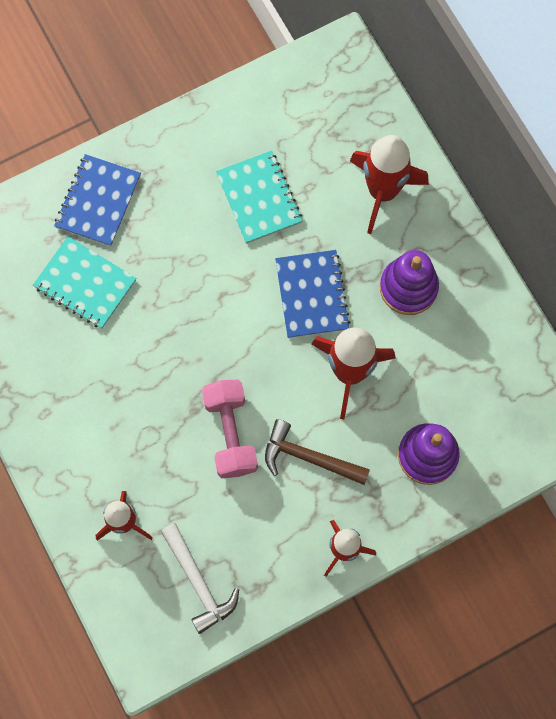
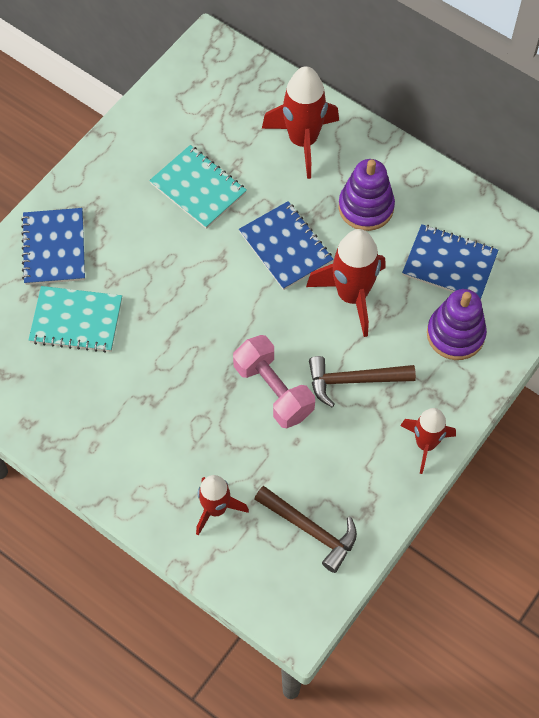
camera: 25 degrees left, 10 degrees down
(198, 582) = (311, 530): white hammer -> brown hammer
(459, 381) = (449, 264): none -> blue notebook

